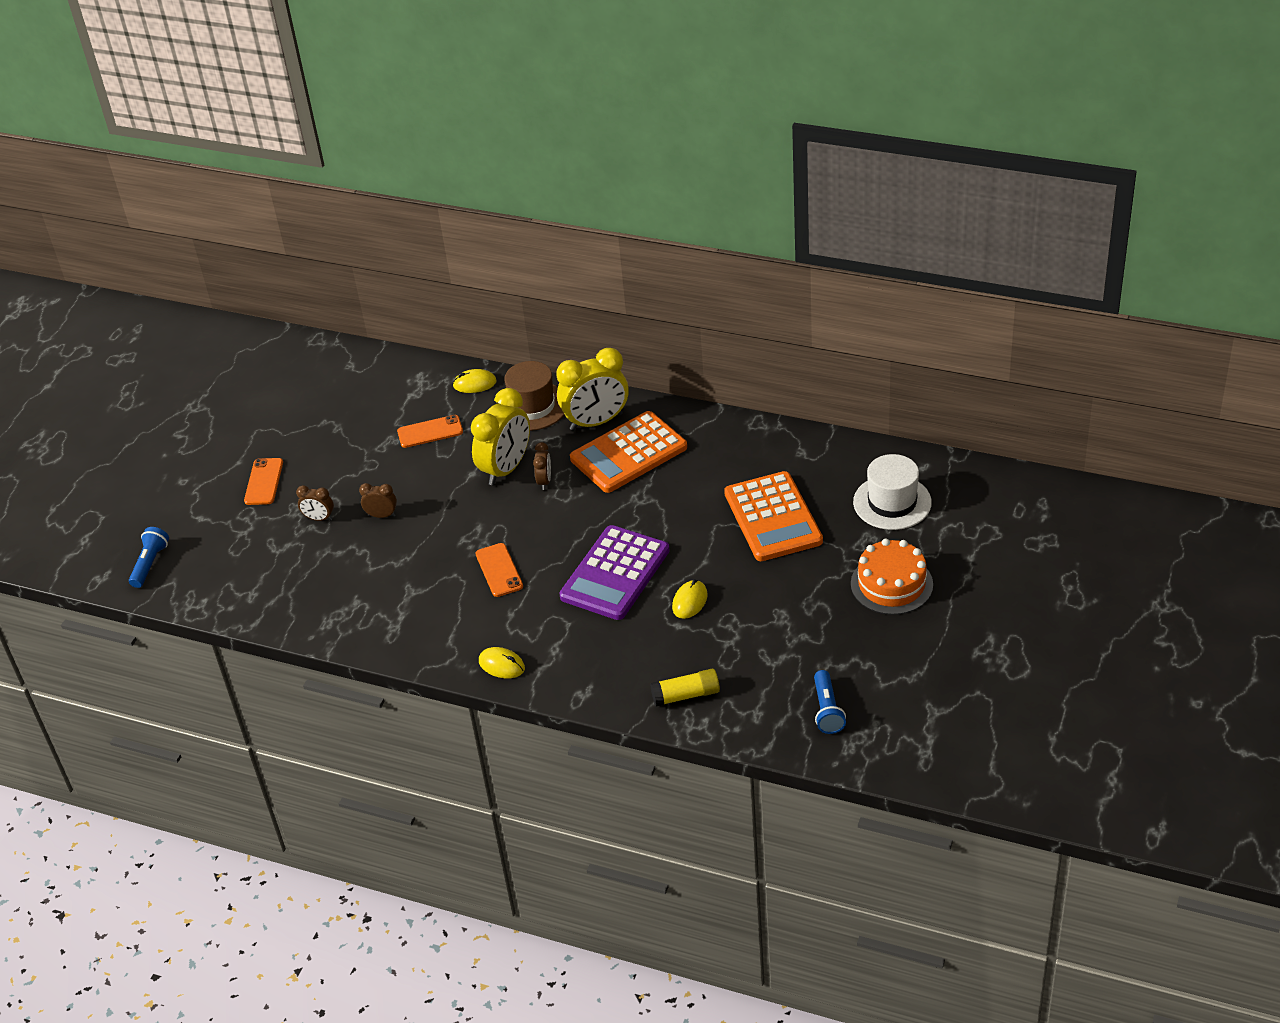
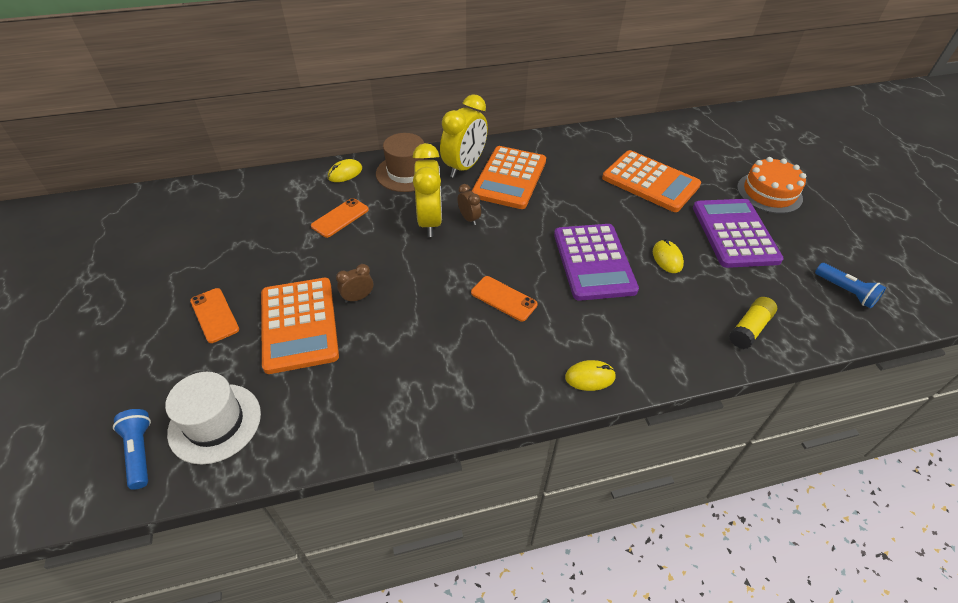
camera: 40 degrees left, 5 degrees up
(319, 518) = (299, 324): brown clock -> orange calculator
(791, 608) = (734, 233): none -> purple calculator
(892, 502) = (705, 147): white hat -> white hat (215, 423)

